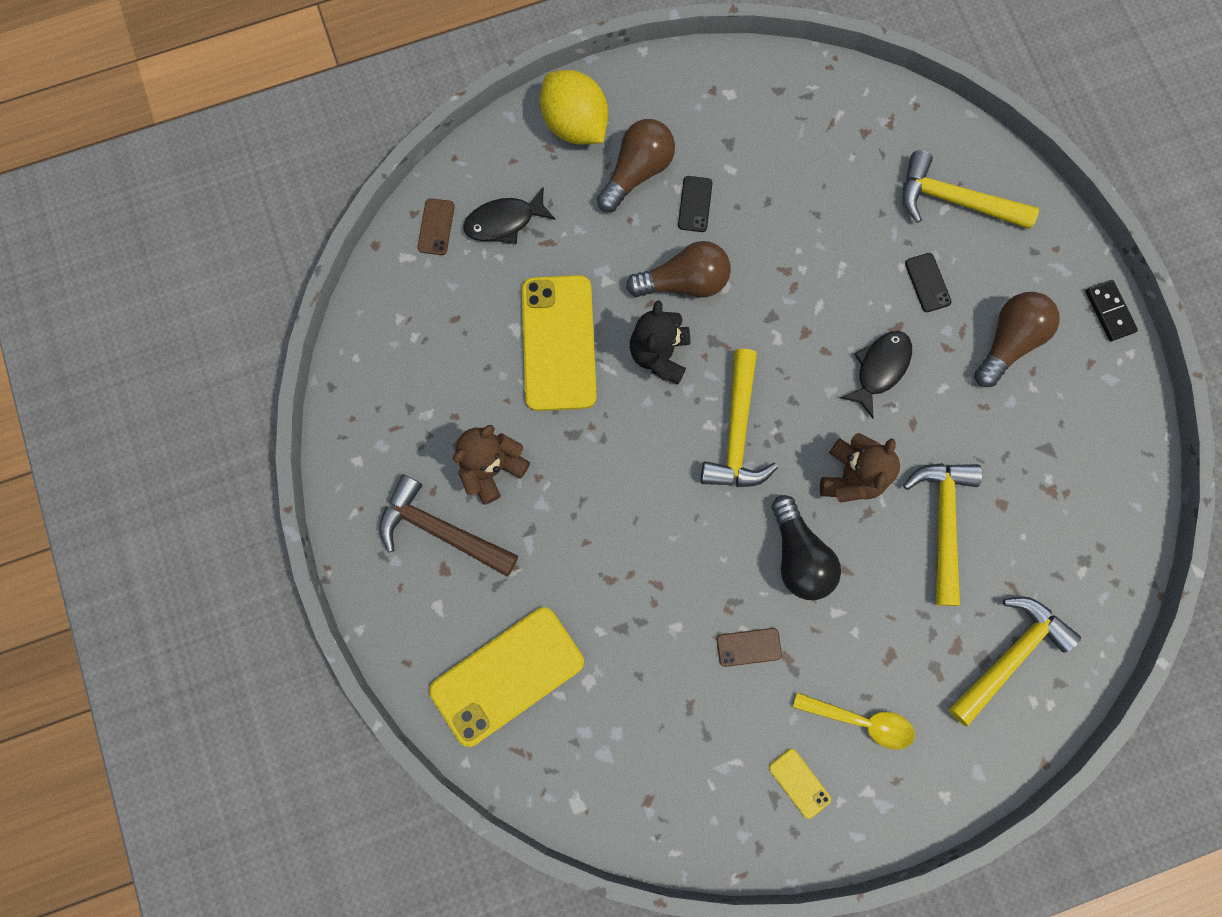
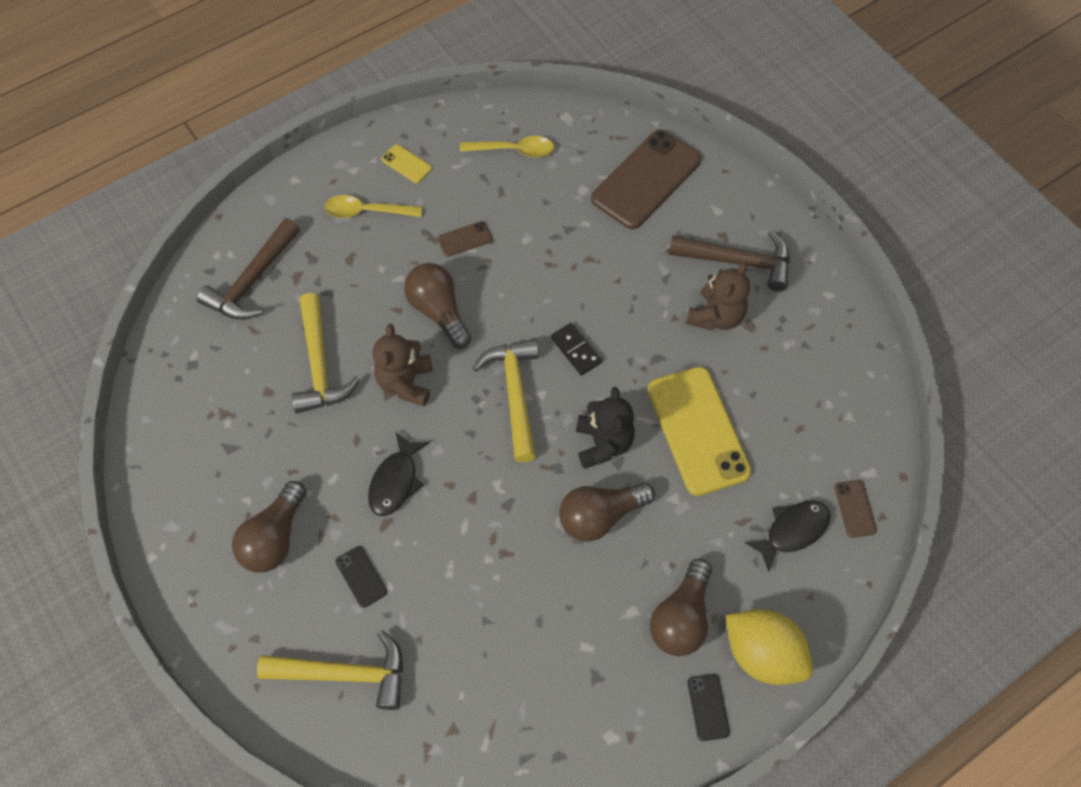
camera: 165 degrees right, 15 degrees down
(507, 675) = (646, 180): yellow phone -> brown phone
(658, 767) = (514, 150): none -> yellow spoon
(695, 204) = (612, 598): black phone -> black phone (708, 707)
(798, 555) = (439, 311): black light bulb -> brown light bulb
(1009, 656) = (253, 280): yellow hammer -> brown hammer
(1109, 311) = (174, 593): black domino -> black domino (576, 350)

